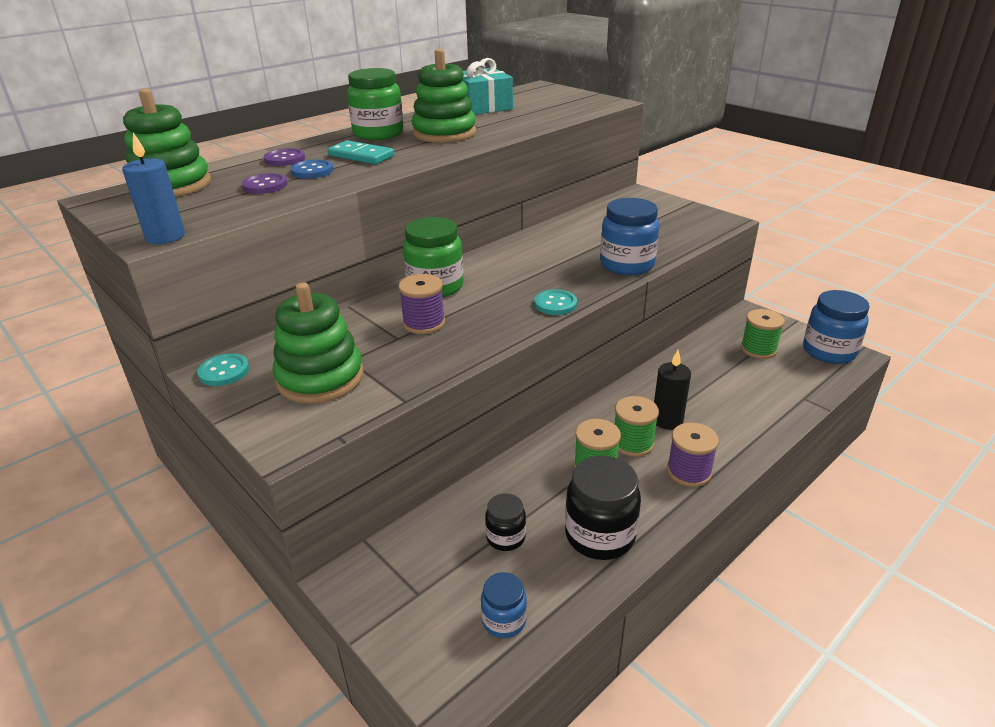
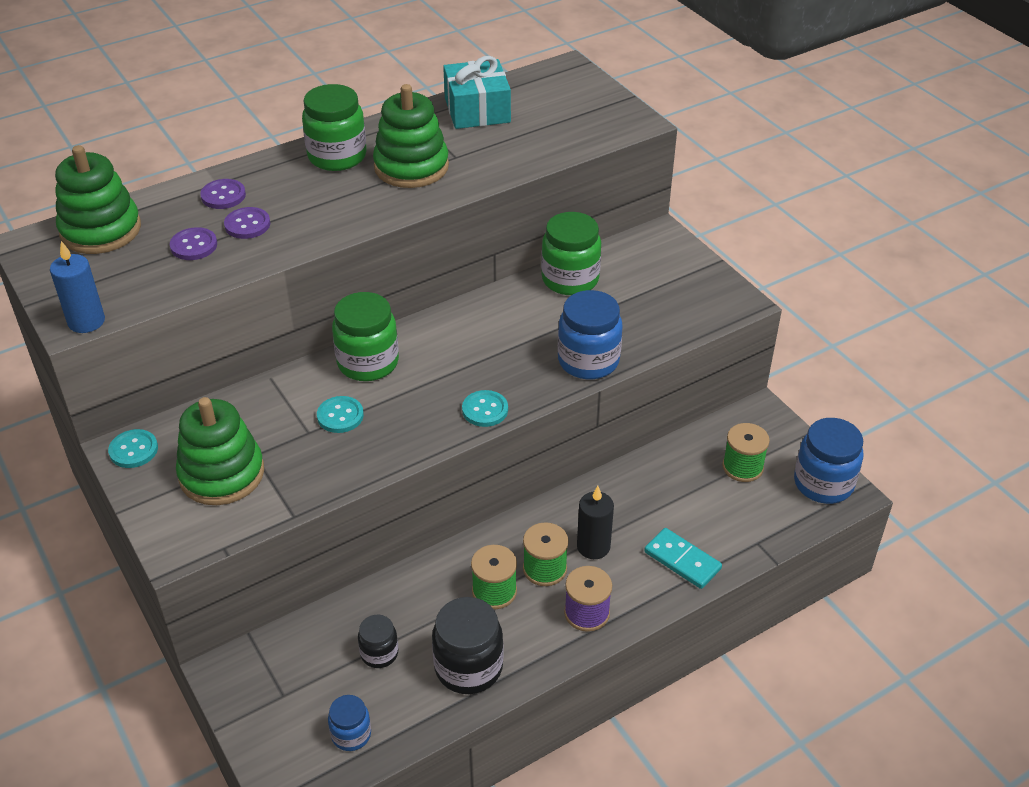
camera: 10 degrees right, 10 degrees up
(312, 171) = (247, 225): blue button -> purple button
(361, 156) = (306, 201): turquoise domino -> turquoise domino (682, 560)
(424, 323) = (340, 416): purple spool -> turquoise button
(582, 222) = (570, 279): none -> green jar

